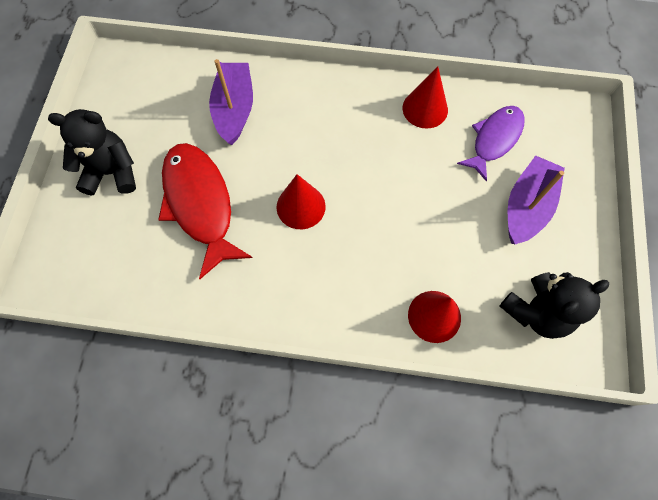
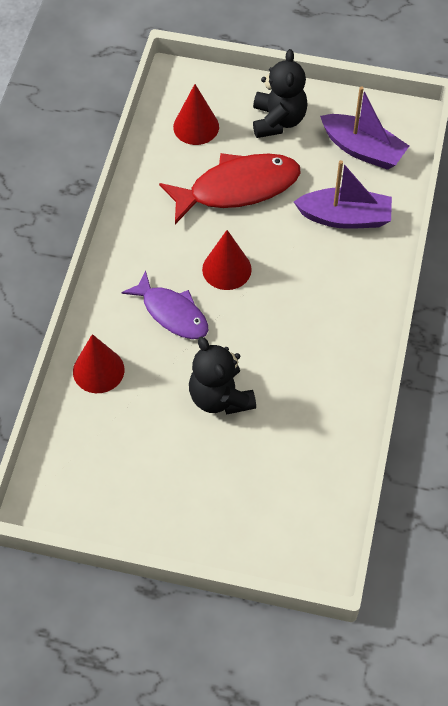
camera: 95 degrees right, 10 degrees down
(425, 108) = (337, 394): red cone -> red cone (196, 126)
(494, 140) = (291, 459): purple fish -> purple fish (172, 313)
(527, 206) = (205, 476): purple boat -> purple boat (362, 150)
(536, 312) = (89, 461): black teddy bear -> black teddy bear (220, 397)

